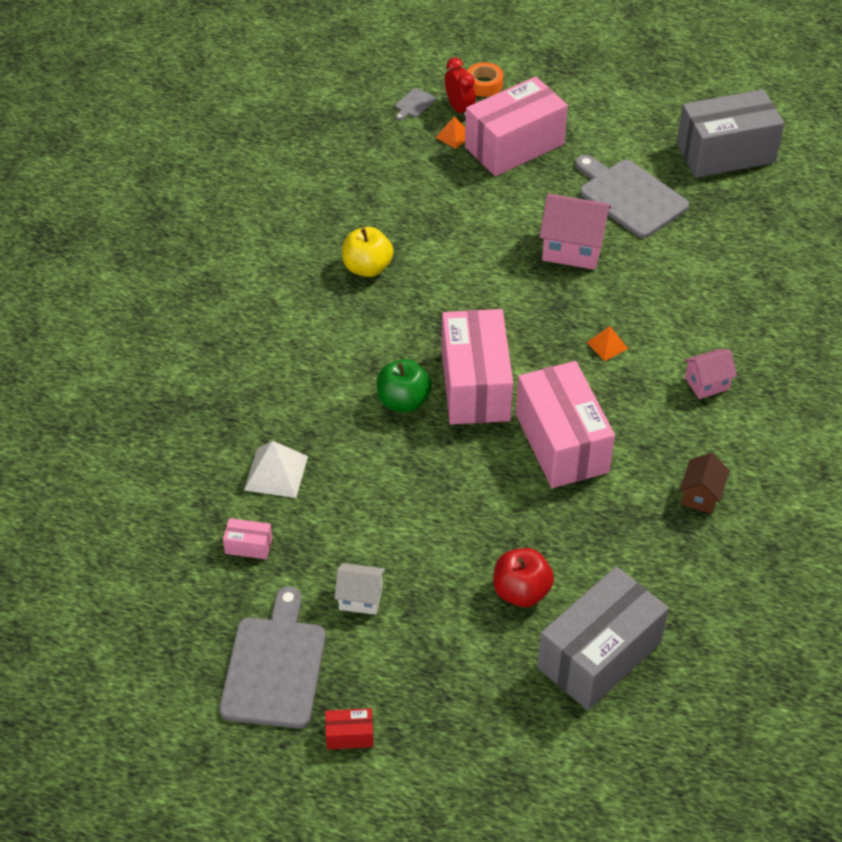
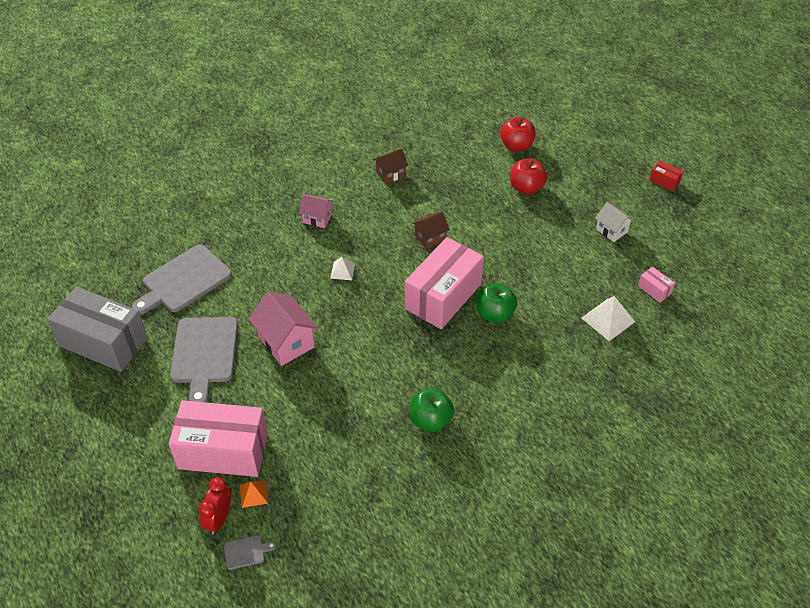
camera: 140 degrees left, 0 degrees up
(275, 666) = (681, 227): grey cutting board -> grey cutting board (183, 280)
(367, 268) = (430, 420): yellow apple -> green apple
(484, 84) = (172, 530): orange tape -> none
(561, 443) = (430, 238): pink box -> brown house
(599, 655) = (516, 146): grey box -> red apple
(607, 345) = (342, 271): orange pyramid -> white pyramid

